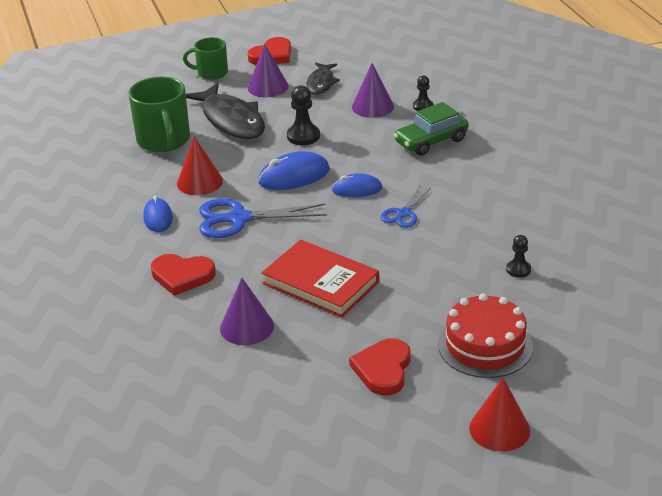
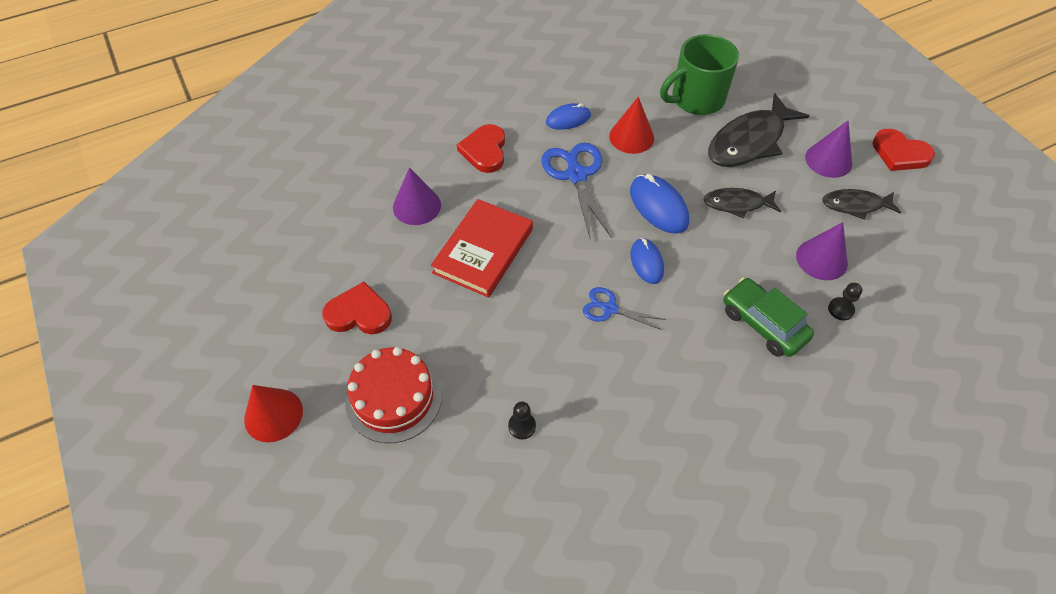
camera: 80 degrees right, 20 degrees up
(211, 73) = (838, 110): green mug -> none
(303, 136) = (737, 204): black pawn -> black fish

